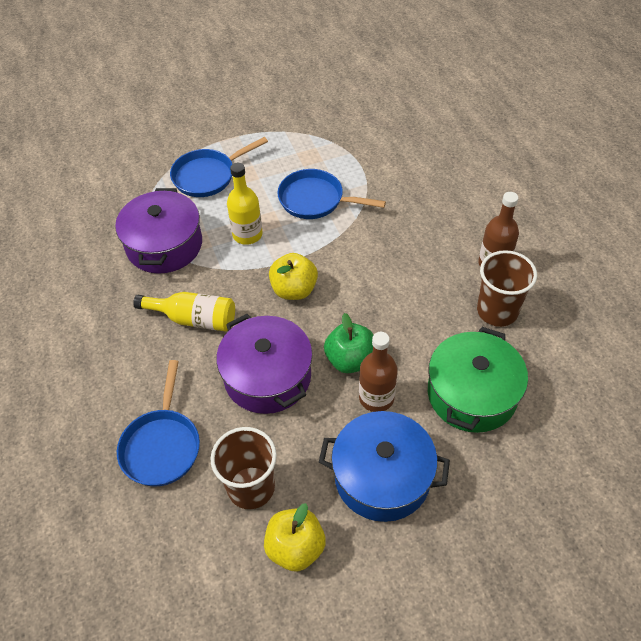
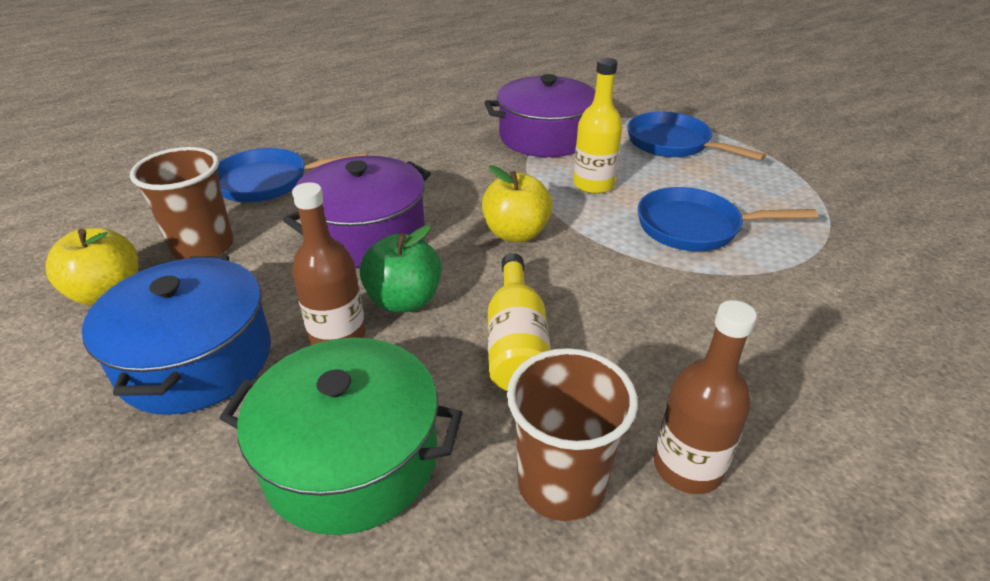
camera: 75 degrees right, 15 degrees down
(194, 319) = (444, 172): yellow bottle -> yellow bottle (516, 343)
(315, 200) = (694, 227): blue pan -> blue pan turned 90 degrees counterclockwise

